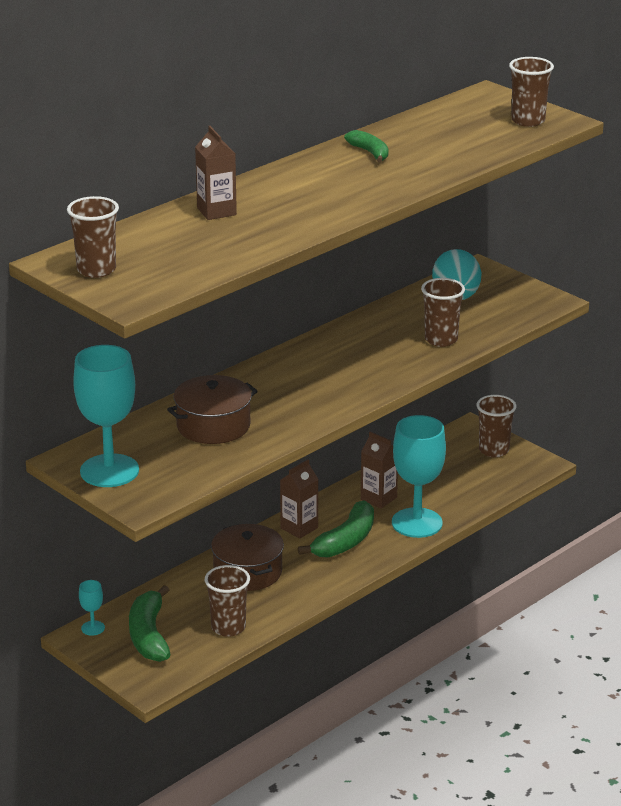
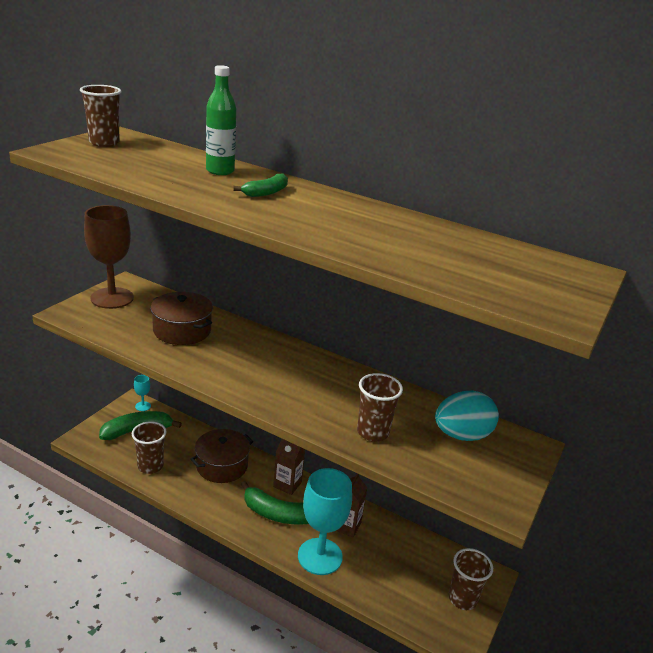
camera: 70 degrees right, 0 degrees up
(109, 471) = (112, 298): turquoise goblet -> brown goblet
(216, 211) = (220, 171): brown carton -> green bottle
(370, 152) = (380, 220): green banana -> green banana (266, 192)
(528, 121) = (538, 294): brown cup -> none

